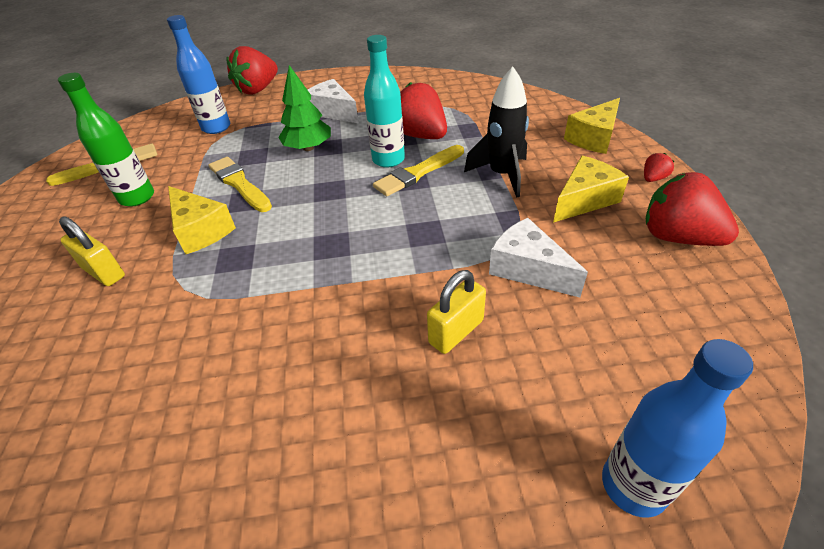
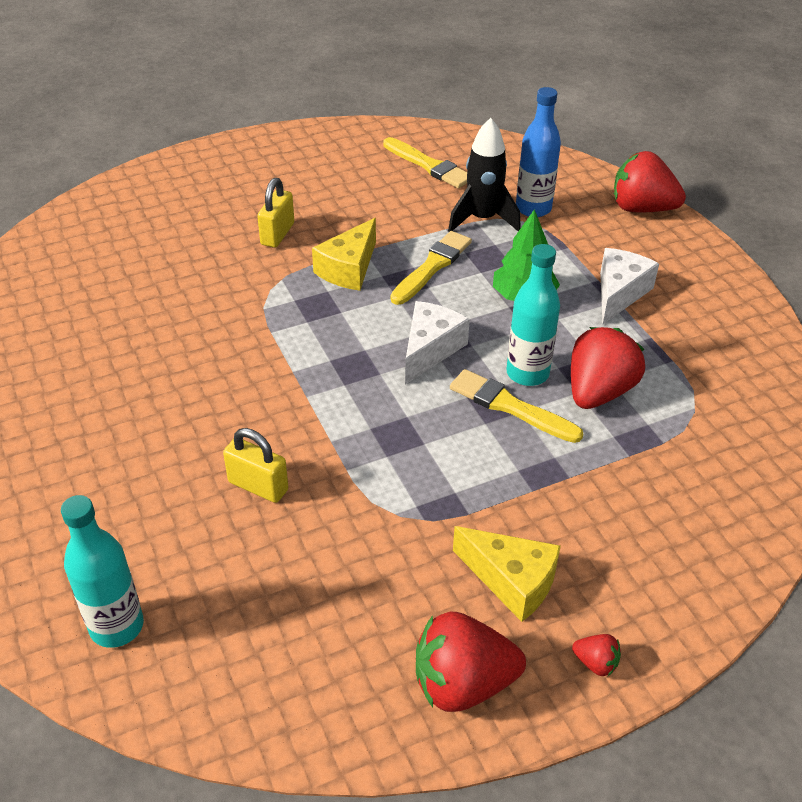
camera: 70 degrees right, 0 degrees up
(137, 197) = (384, 207): green bottle -> none
(502, 175) = (537, 489): black rocket -> black rocket (482, 219)
(528, 269) = (360, 533): white cheese -> white cheese (430, 349)
(594, 138) = (682, 588): yellow cheese -> none
(633, 485) = (117, 626): blue bottle -> turquoise bottle
(677, 237) = (463, 684): red strawberry -> red strawberry turned 120 degrees counterclockwise

